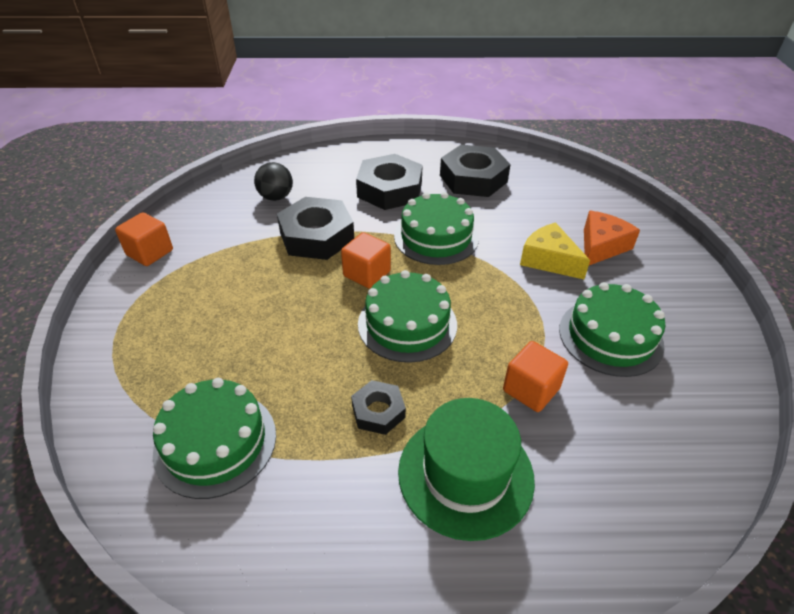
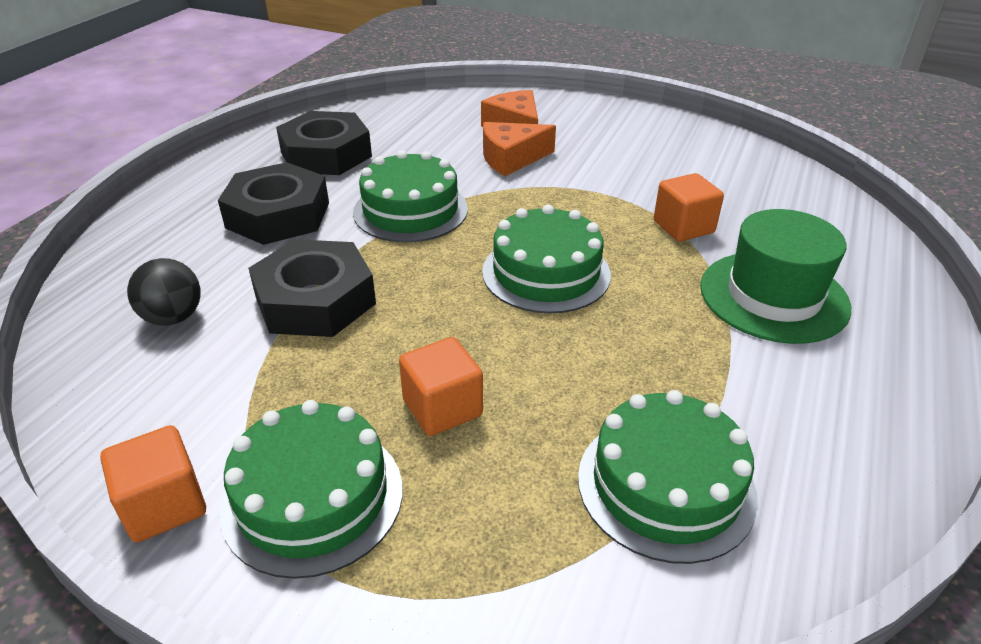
camera: 65 degrees left, 5 degrees down
(367, 274) = (434, 278): orange cube -> orange cube (442, 408)
(378, 411) = (671, 330): black nut -> none
(549, 260) = (511, 158): yellow cheese -> orange cheese
(610, 336) = (638, 166): green cake -> green cake (313, 497)

